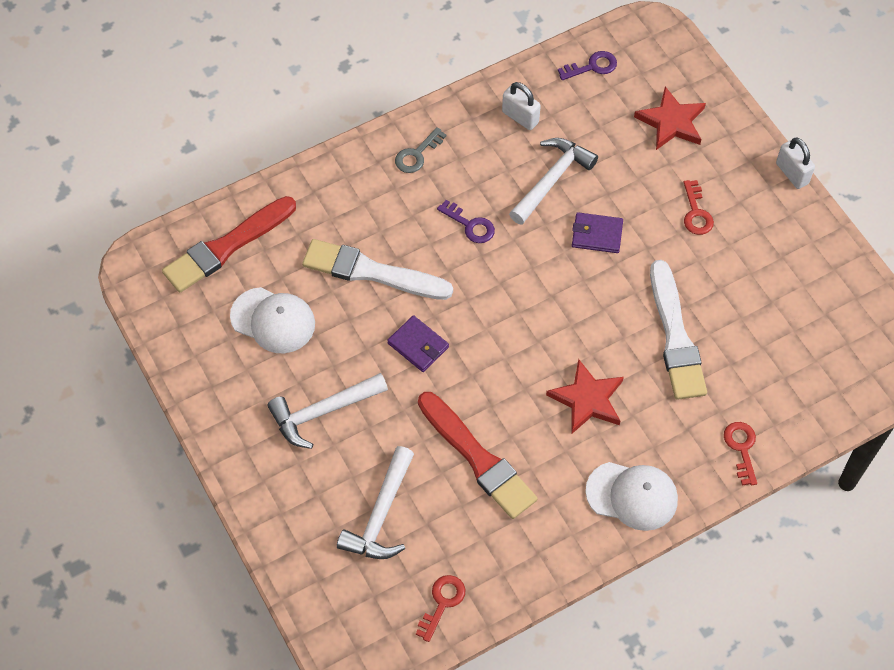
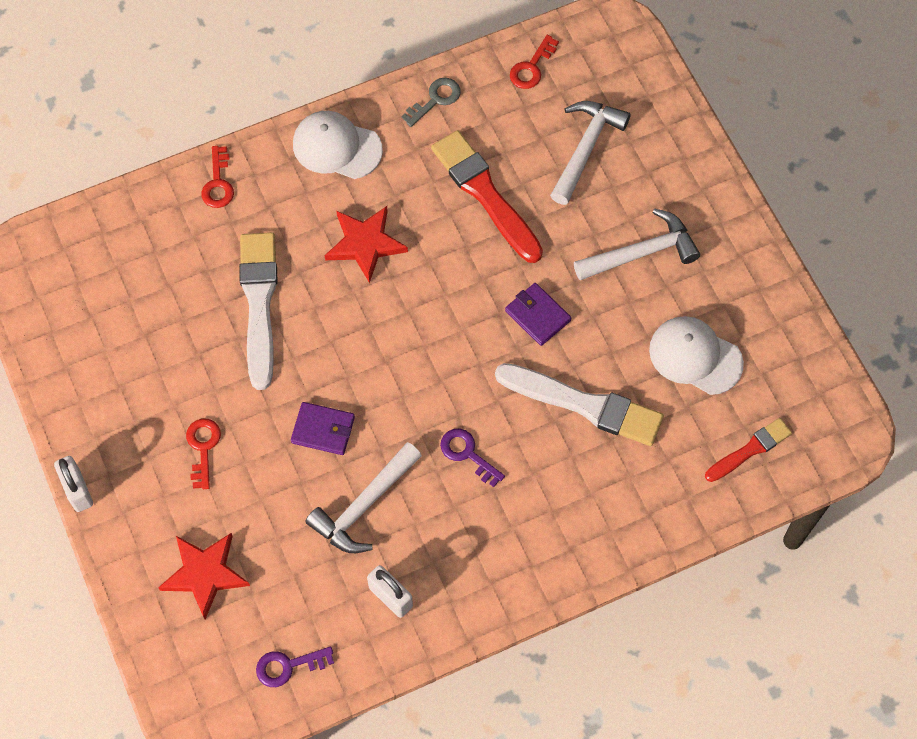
camera: 175 degrees left, 5 degrees up
(227, 246) = (750, 450): red brush -> red brush, size x0.57
(417, 154) = (523, 554): grey key -> grey key (435, 99)

